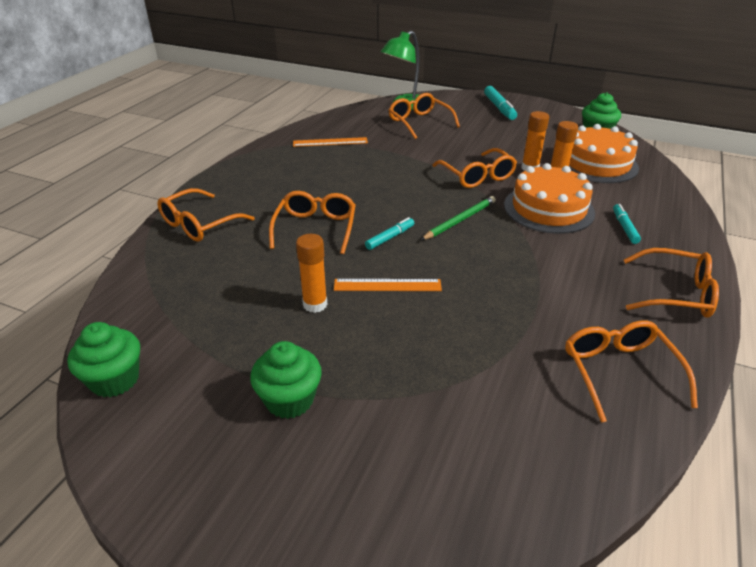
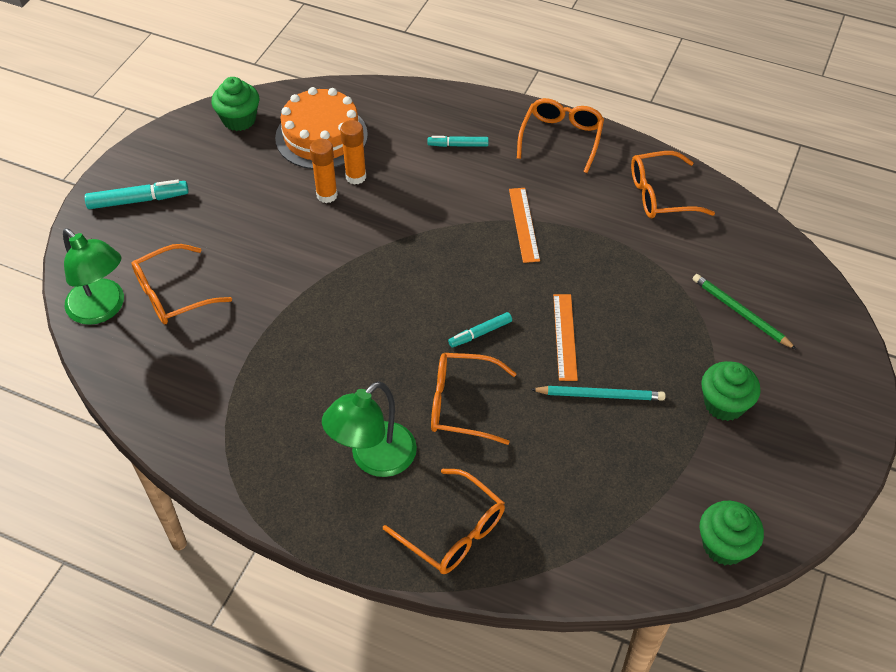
camera: 90 degrees left, 15 degrees up
(272, 192) = (374, 459): none -> green lamp
(315, 304) = (600, 395): orange glue stick -> turquoise pencil
(330, 142) = (225, 402): orange ruler -> orange ruler (524, 224)
(390, 238) = (480, 333): turquoise marker -> turquoise marker turned 75 degrees counterclockwise
(460, 220) = (444, 270): green pencil -> green pencil (740, 313)
(477, 176) = (343, 245): orange glasses -> none
(548, 209) = (421, 194): orange cake -> none

